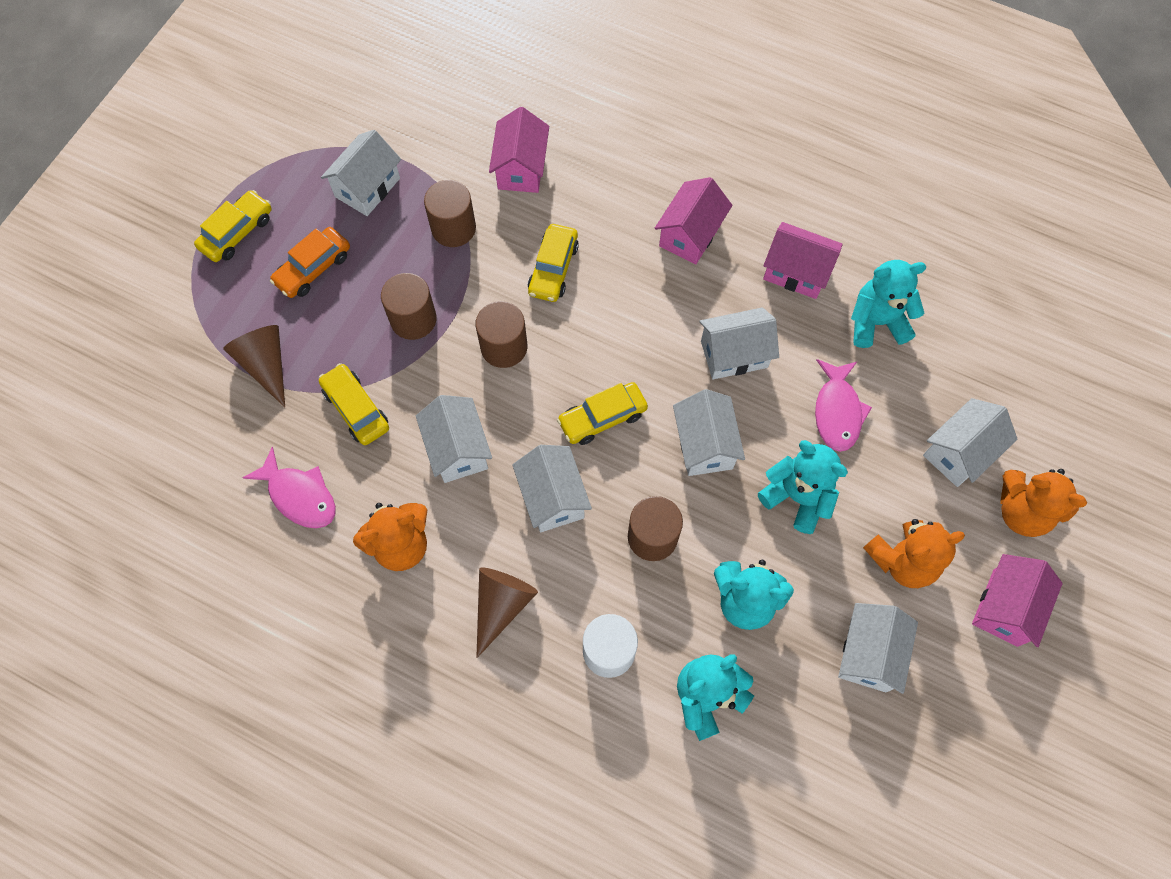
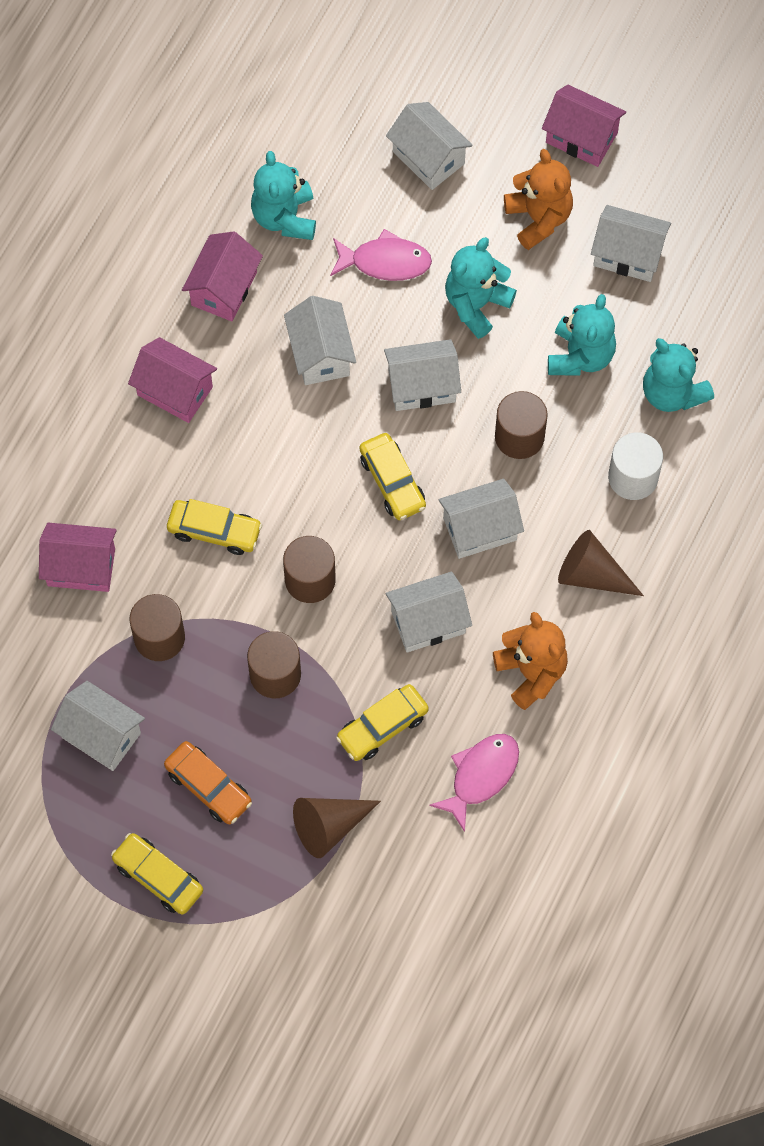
camera: 90 degrees left, 0 degrees up
(1022, 511) = (488, 111): orange teddy bear -> none

